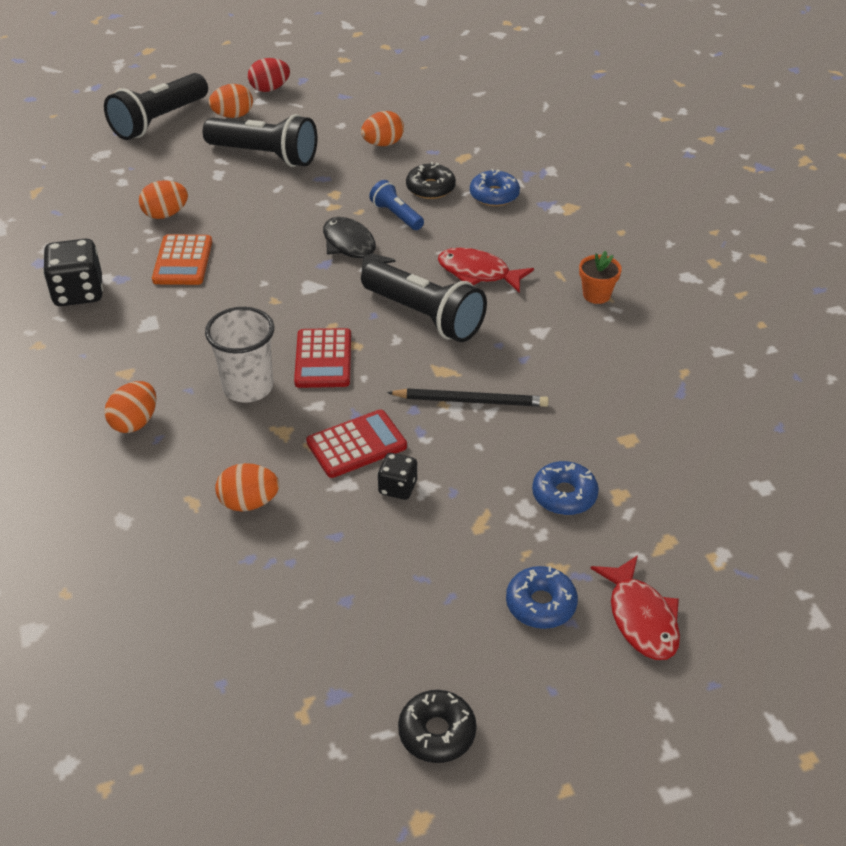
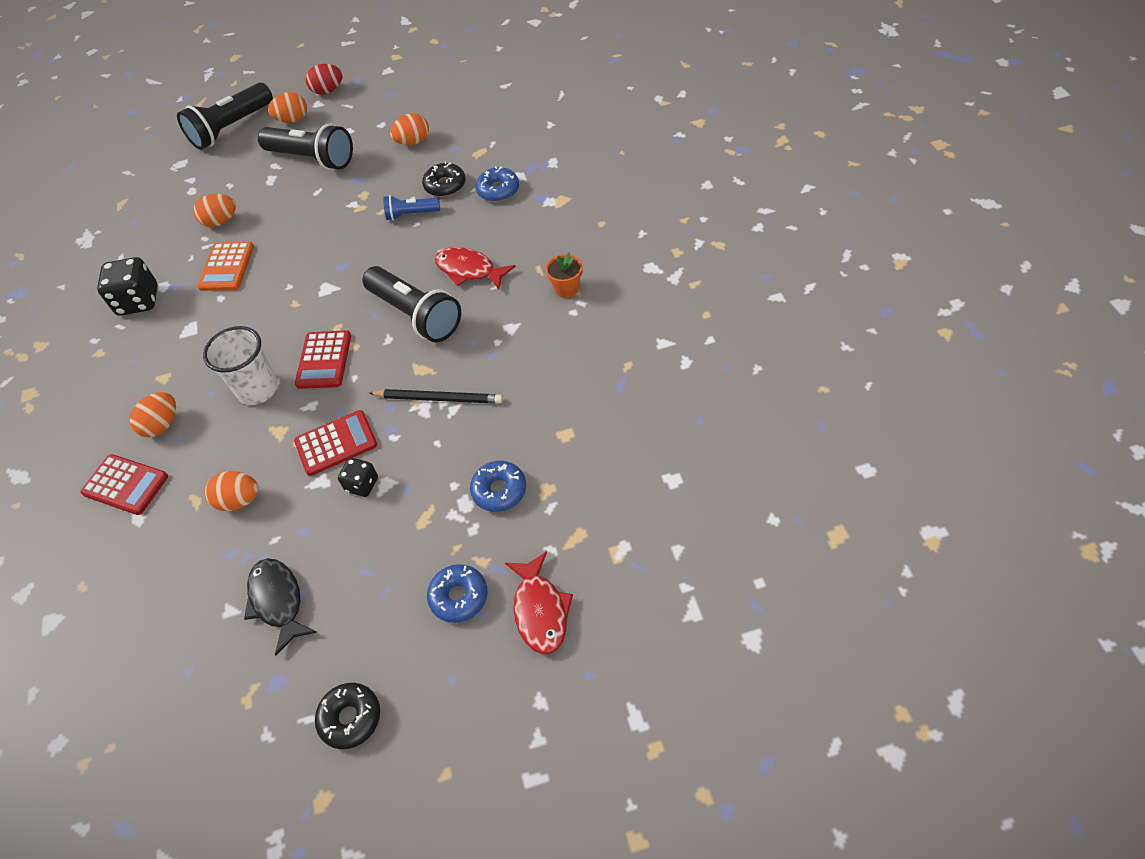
camera: 10 degrees right, 10 degrees up
(100, 485) = (125, 485): none -> red calculator
(351, 247) = (367, 248): black fish -> black fish (278, 601)
(396, 215) = (411, 214): blue flashlight -> blue flashlight turned 60 degrees counterclockwise

